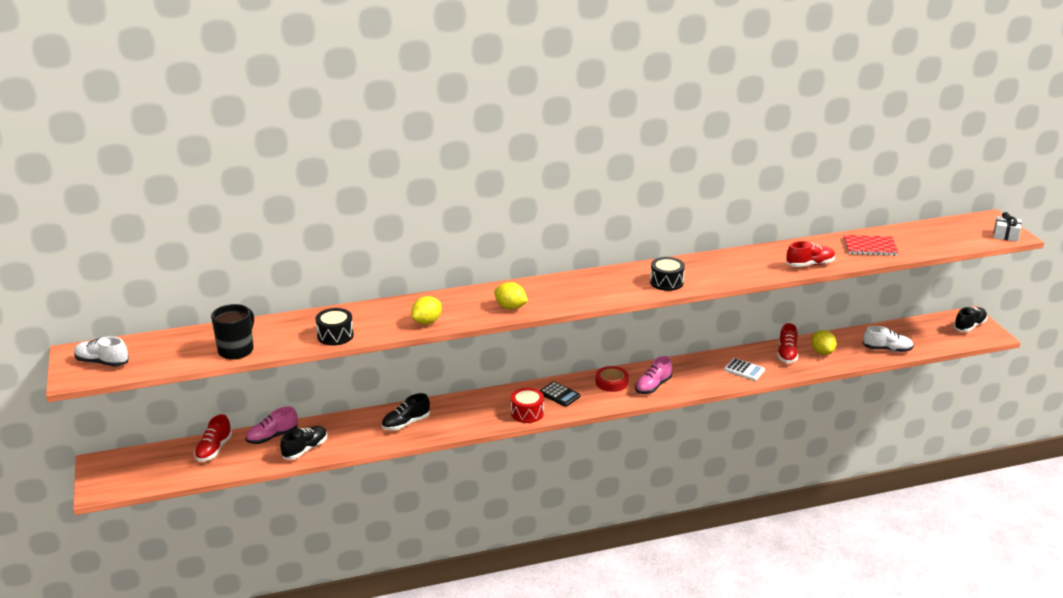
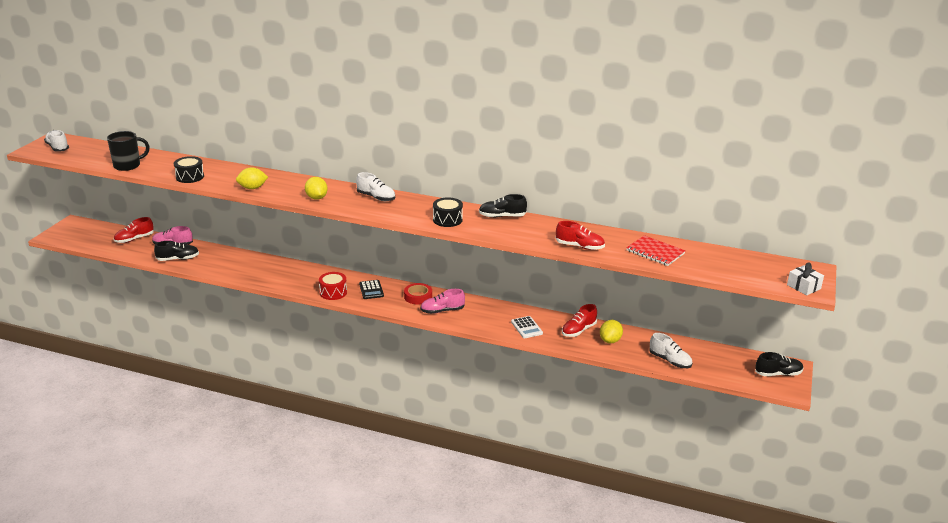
camera: 35 degrees right, 0 degrees up
(406, 423) = (253, 268): black shoe -> black shoe (502, 216)
(566, 285) = (376, 197): none -> white shoe

